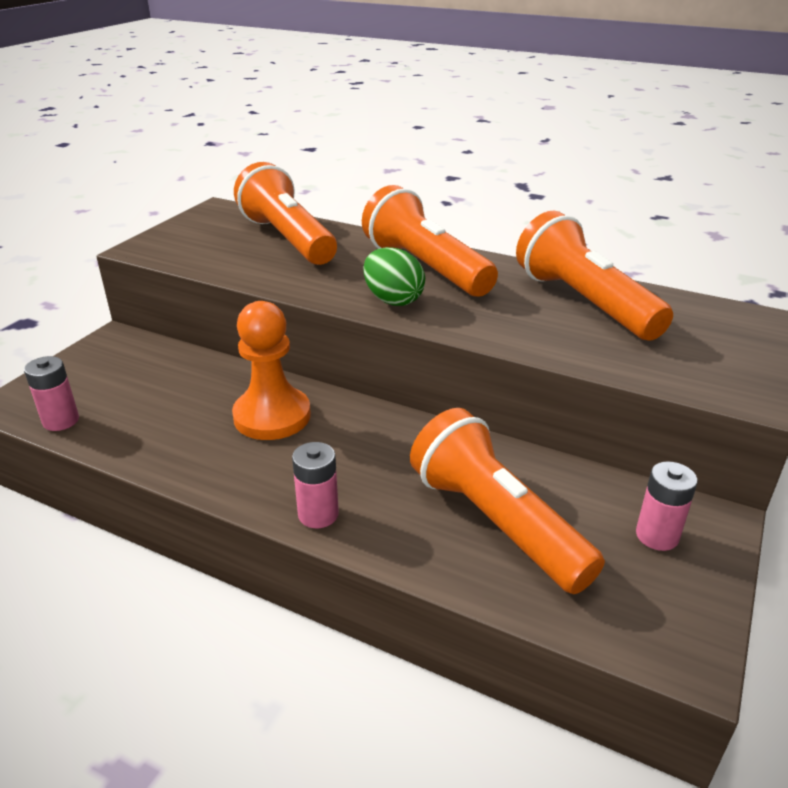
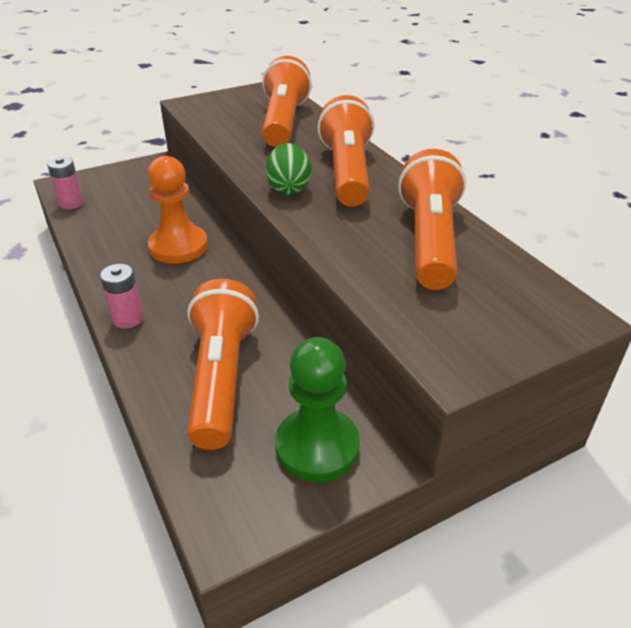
camera: 35 degrees right, 5 degrees up
(657, 535) = (317, 446): pink battery -> green pawn

